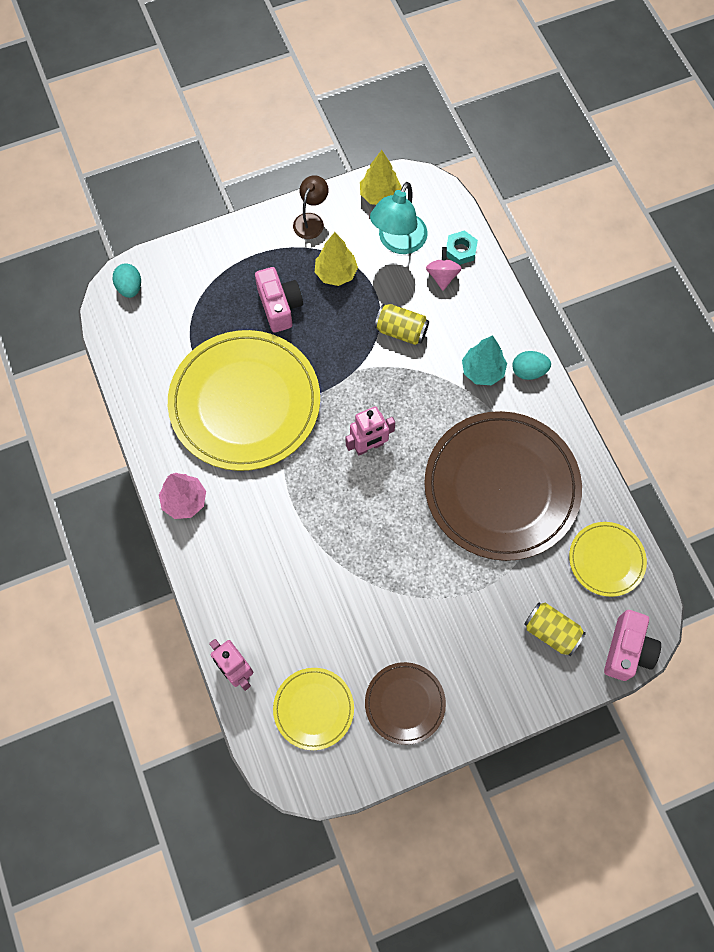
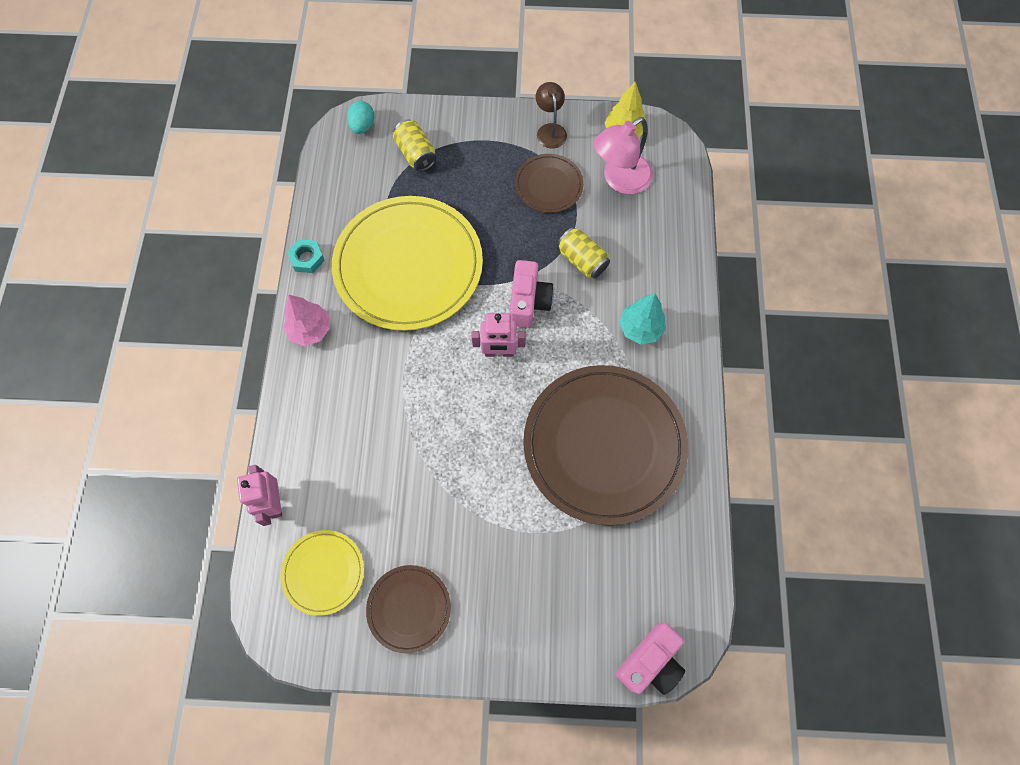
camera: 25 degrees right, 0 degrees up
(279, 306) = (483, 194): pink camera -> pink camera (528, 302)
(311, 220) = (550, 130): brown lamp -> brown lamp turned 60 degrees counterclockwise
(336, 273) = (548, 185): yellow tree -> brown plate
(398, 242) = (619, 180): turquoise lamp -> pink lamp
(442, 276) = (645, 226): pink spinning top -> none
(460, 250) = (674, 210): turquoise nut -> turquoise nut (307, 258)
(528, 371) = (684, 347): turquoise egg -> none
(551, 632) = (583, 607): yellow can -> yellow can (416, 154)
(606, 560) = (673, 562): yellow plate -> none

